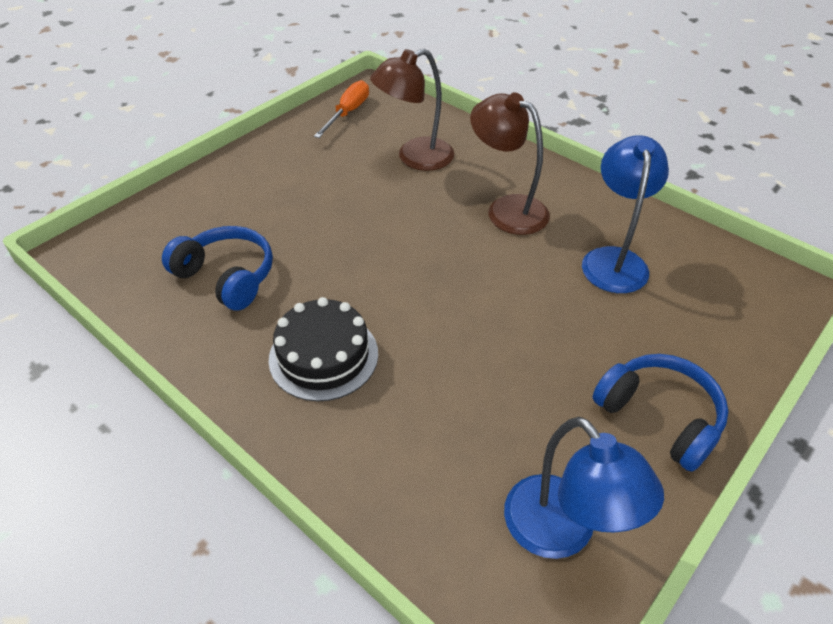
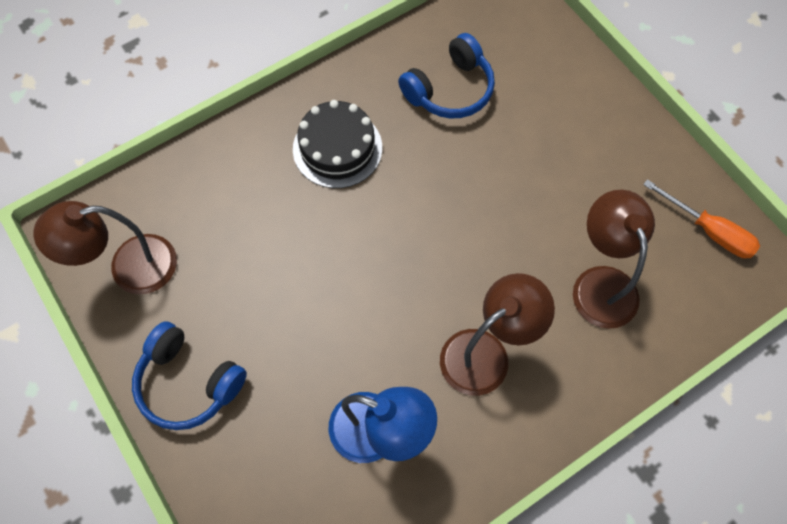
camera: 105 degrees right, 20 degrees up
(561, 533) = (129, 268): blue lamp -> brown lamp
(659, 416) = (188, 383): blue headphones -> blue headphones turned 60 degrees clockwise

